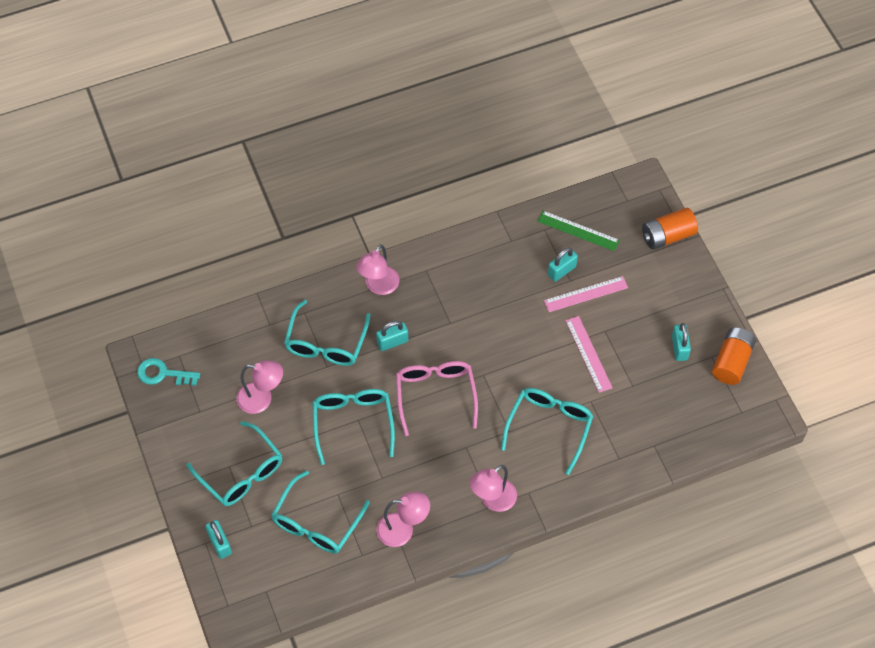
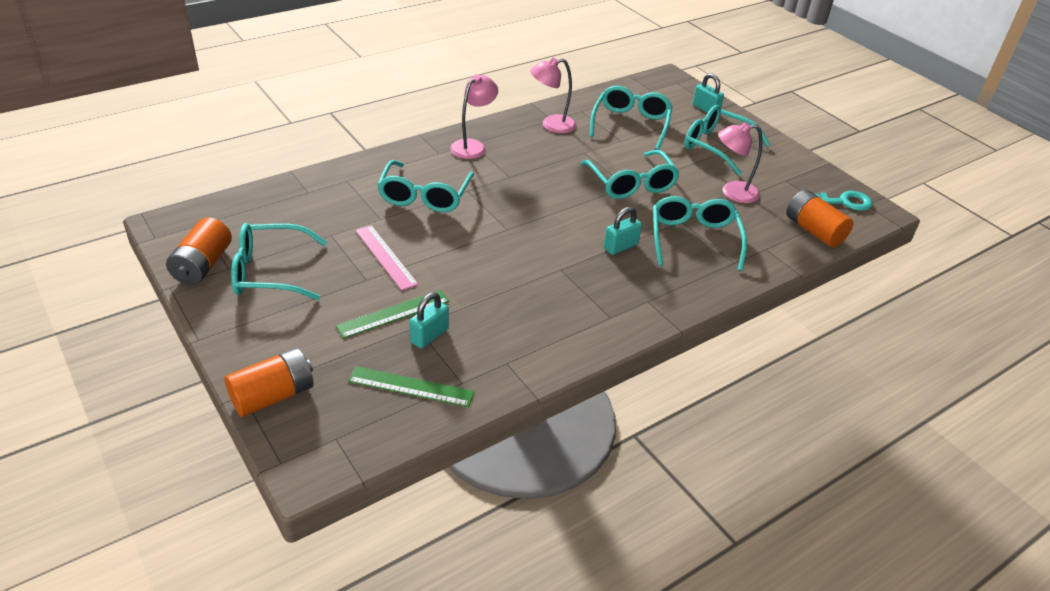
camera: 165 degrees right, 20 degrees down
(214, 340) = (814, 231): none -> orange battery
(379, 286) = (661, 294): pink lamp -> none
(435, 395) = (555, 209): pink glasses -> none
(586, 294) = (393, 313): pink ruler -> green ruler
(679, 348) = (269, 272): turquoise padlock -> turquoise glasses

